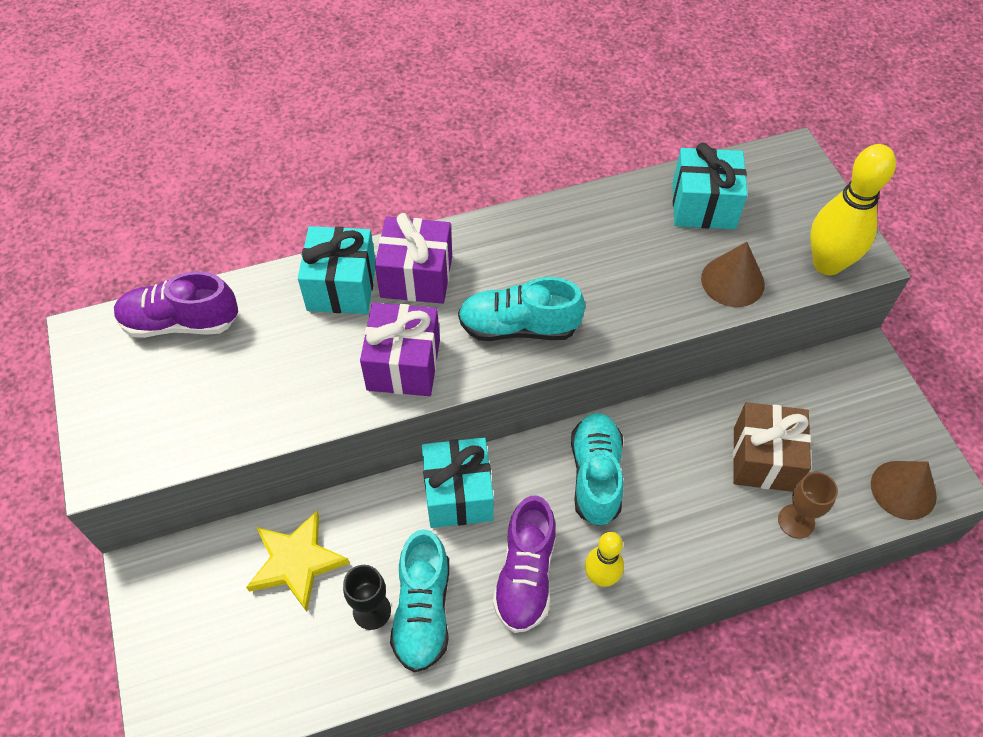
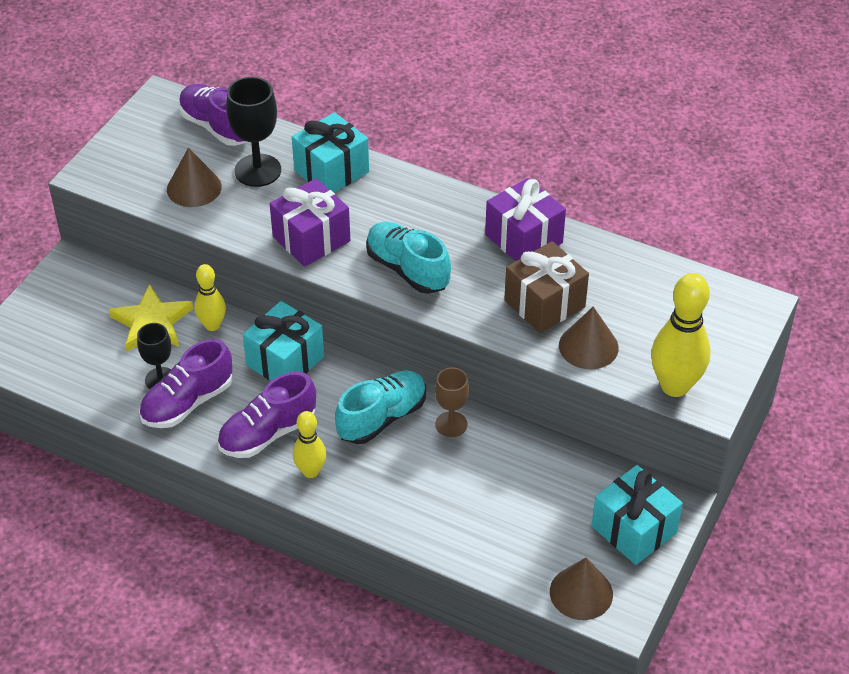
camera: 45 degrees right, 10 degrees down
(231, 401) = (194, 188): none -> brown cone
(273, 336) = (258, 170): none -> black goblet
(355, 516) = (212, 325): none -> yellow bowling pin
(416, 276) = (383, 197): purple gift -> purple gift (523, 239)
(423, 610) = (187, 402): turquoise shoe -> purple shoe
(703, 206) = (636, 289): turquoise gift -> turquoise gift (634, 529)
(764, 459) = (507, 497): brown gift -> brown gift (544, 304)
(796, 521) = (478, 547): brown goblet -> brown goblet (451, 424)

